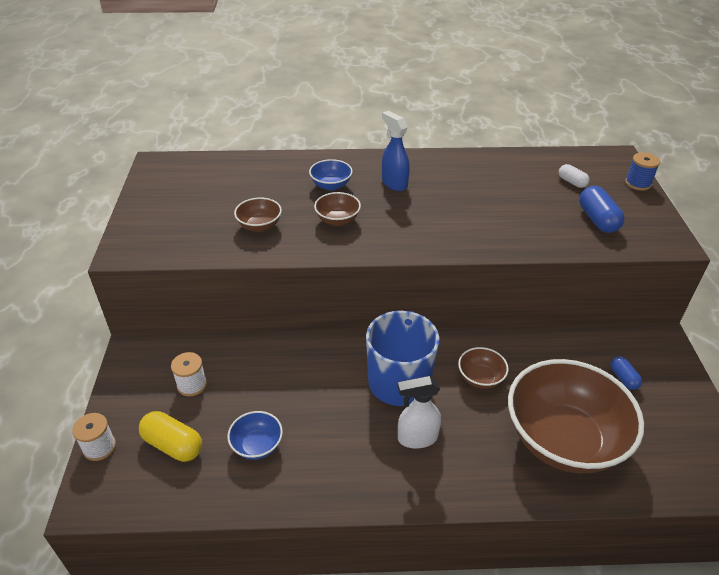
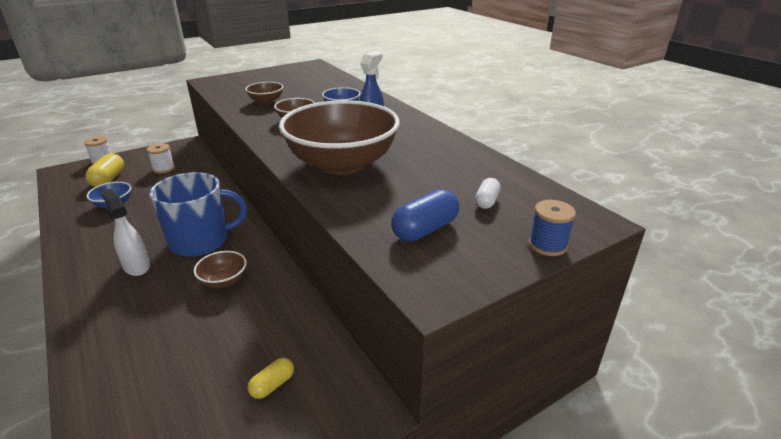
camera: 60 degrees right, 10 degrees down
(563, 439) = (156, 355): brown bowl -> brown bowl (342, 164)
(623, 378) = (272, 385): blue capsule -> yellow capsule

